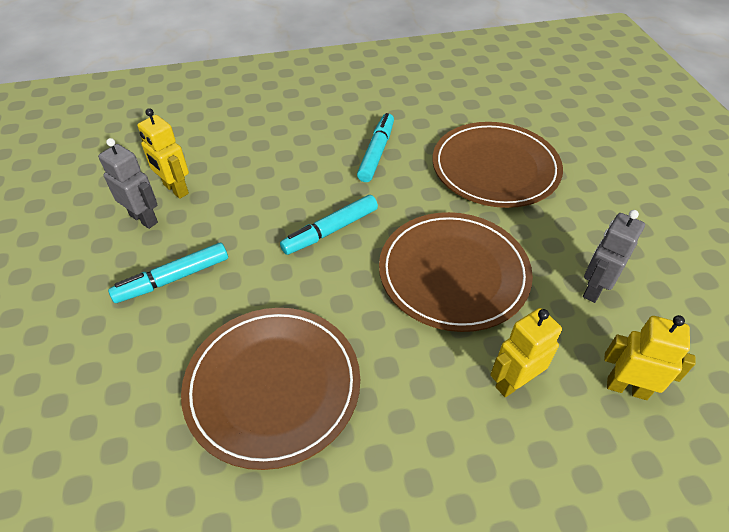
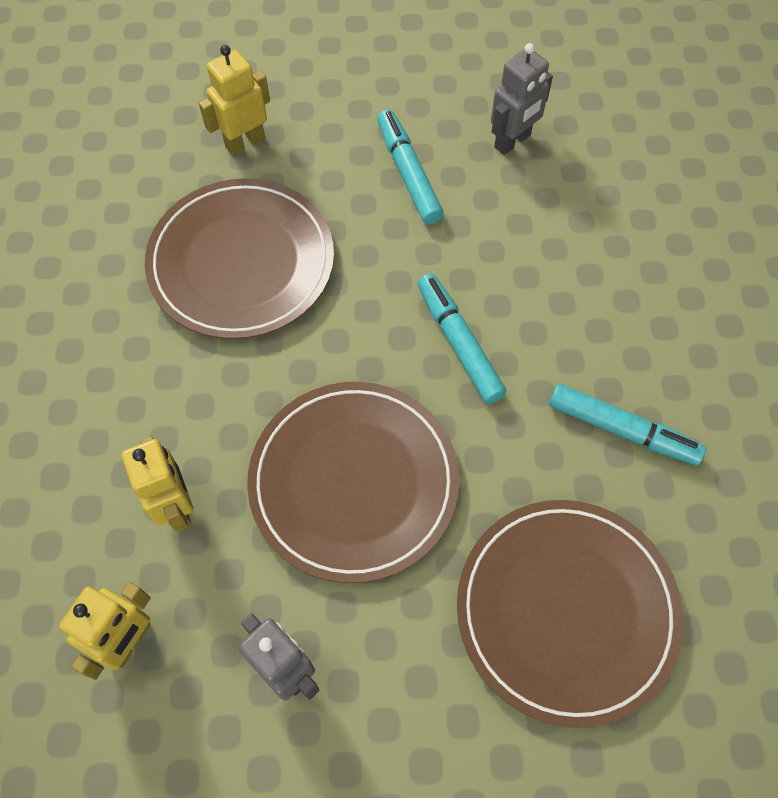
camera: 100 degrees right, 15 degrees up
(175, 189) = (563, 171): yellow robot -> yellow robot (245, 142)

